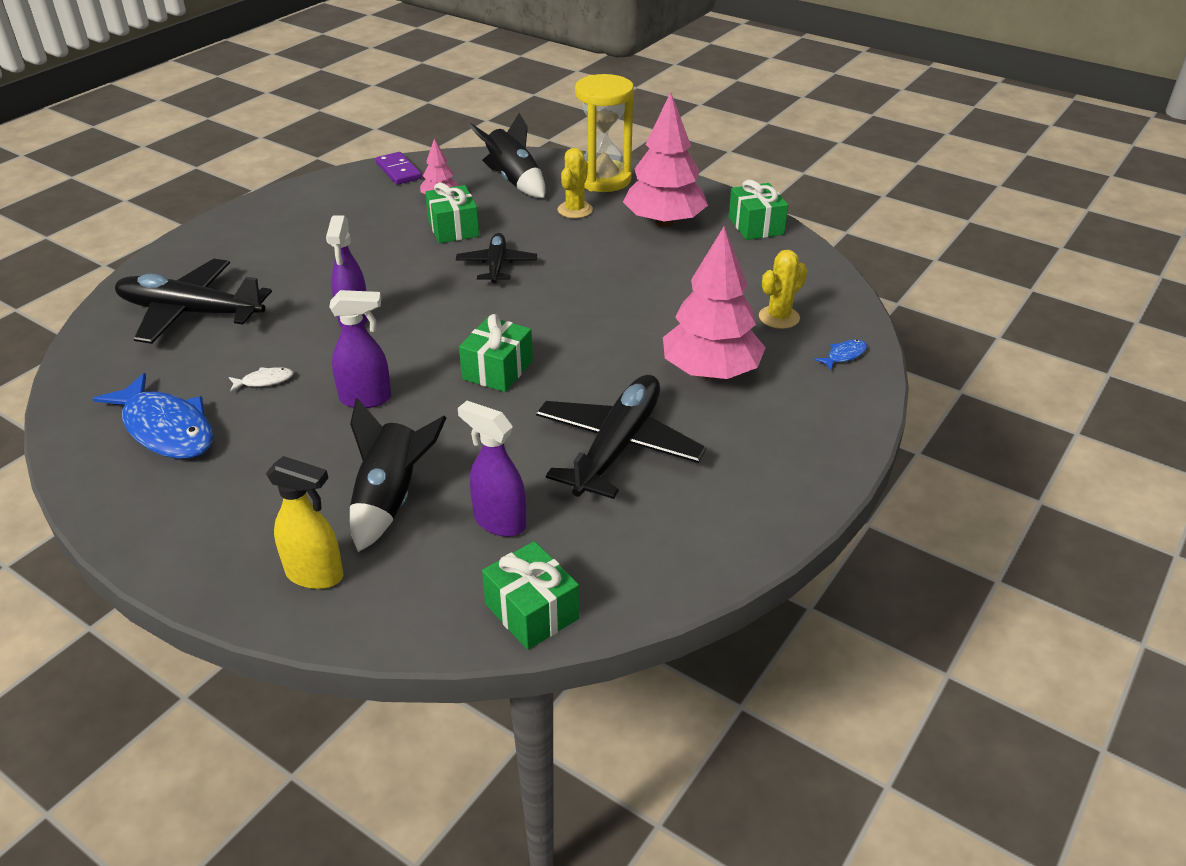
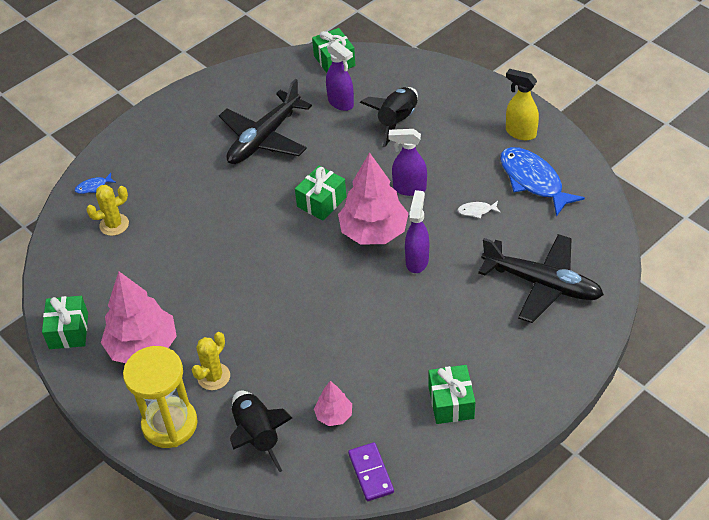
camera: 165 degrees left, 10 degrees up
(315, 575) = (436, 87): yellow spray bottle -> yellow spray bottle (520, 133)
(453, 228) = (328, 364): green gift -> green gift (451, 402)
(497, 265) = (300, 308): black plane -> none
(710, 372) = (185, 184): pink tree -> pink tree (374, 232)

